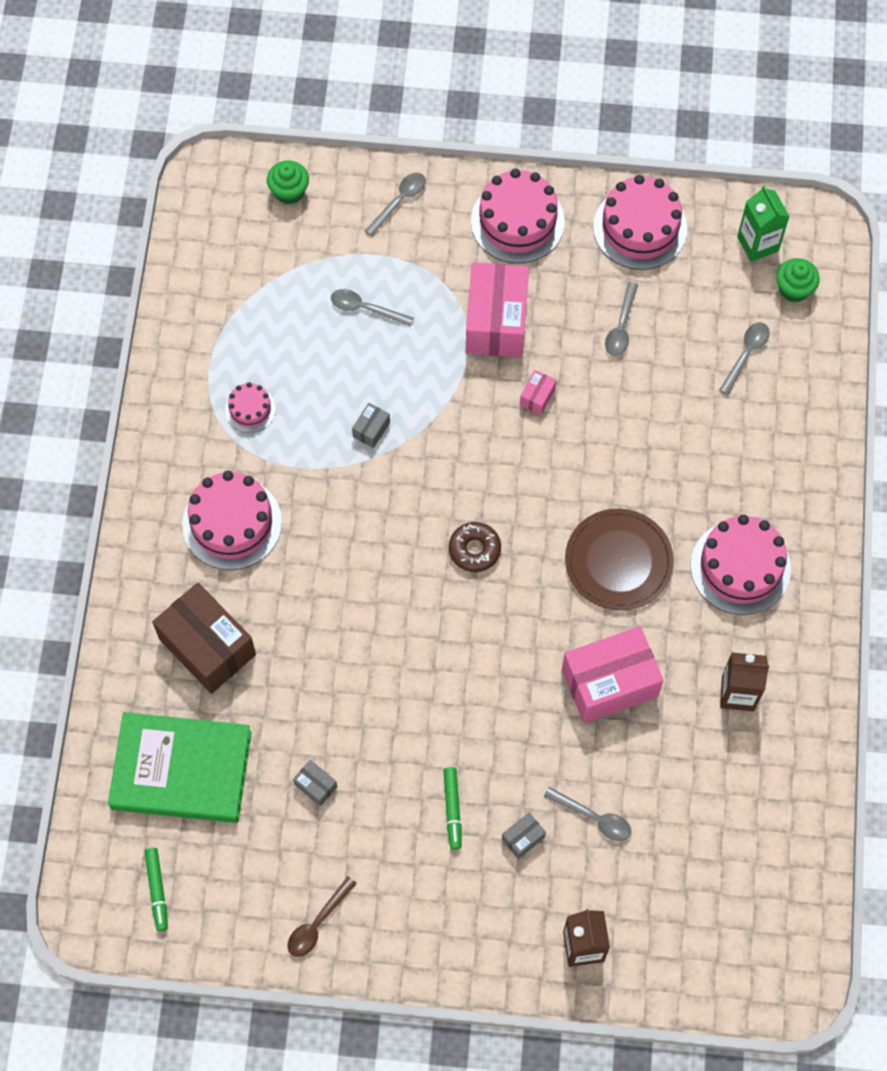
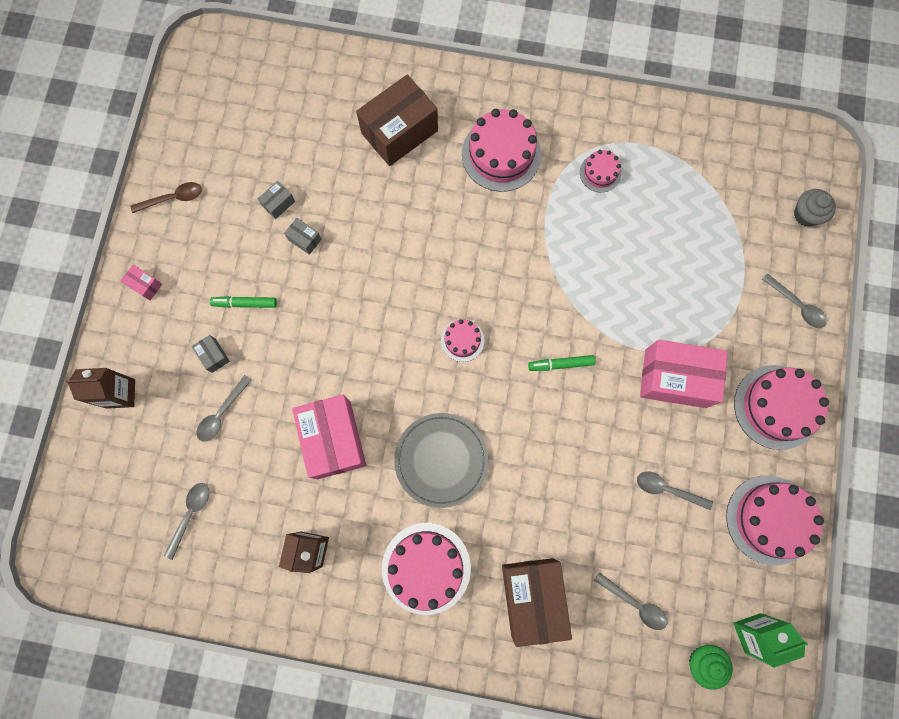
camera: 95 degrees right, 10 degrees up
(157, 890) = (216, 90): green marker -> green marker (561, 364)
(181, 770) = (304, 110): green book -> none
(289, 191) = (806, 214): green cupcake -> grey cupcake
(317, 923) = (173, 198): brown spoon -> brown spoon turned 120 degrees clockwise
(366, 308) = (691, 269): grey spoon -> grey spoon (190, 515)
(371, 430) = (577, 266): grey box -> grey box (305, 239)
(474, 550) = (462, 340): brown donut -> pink cake
(537, 397) = (600, 406): pink box -> pink box (145, 285)
(618, 561) = (441, 460): brown plate -> grey plate
(755, 456) = (532, 597): none -> brown box

